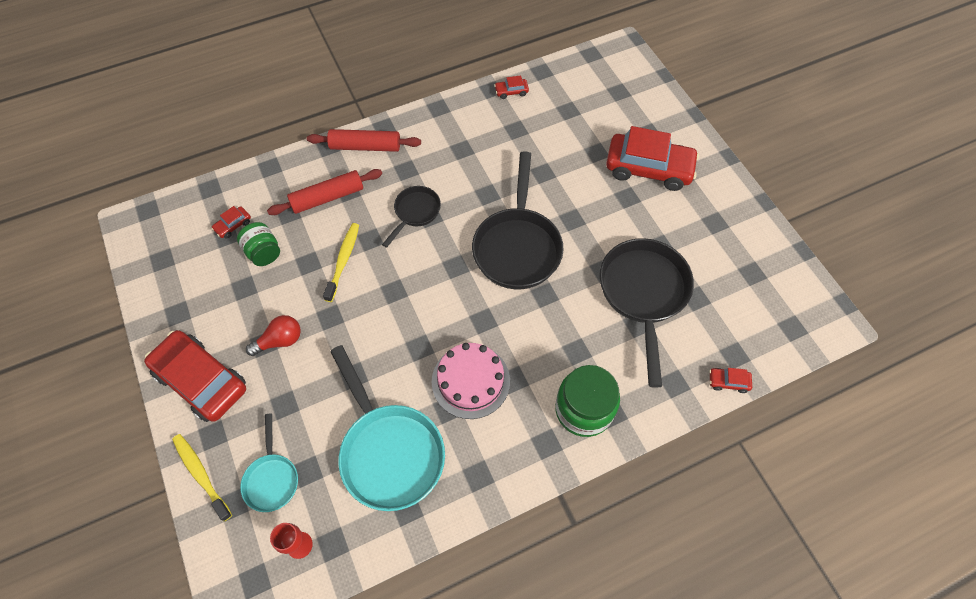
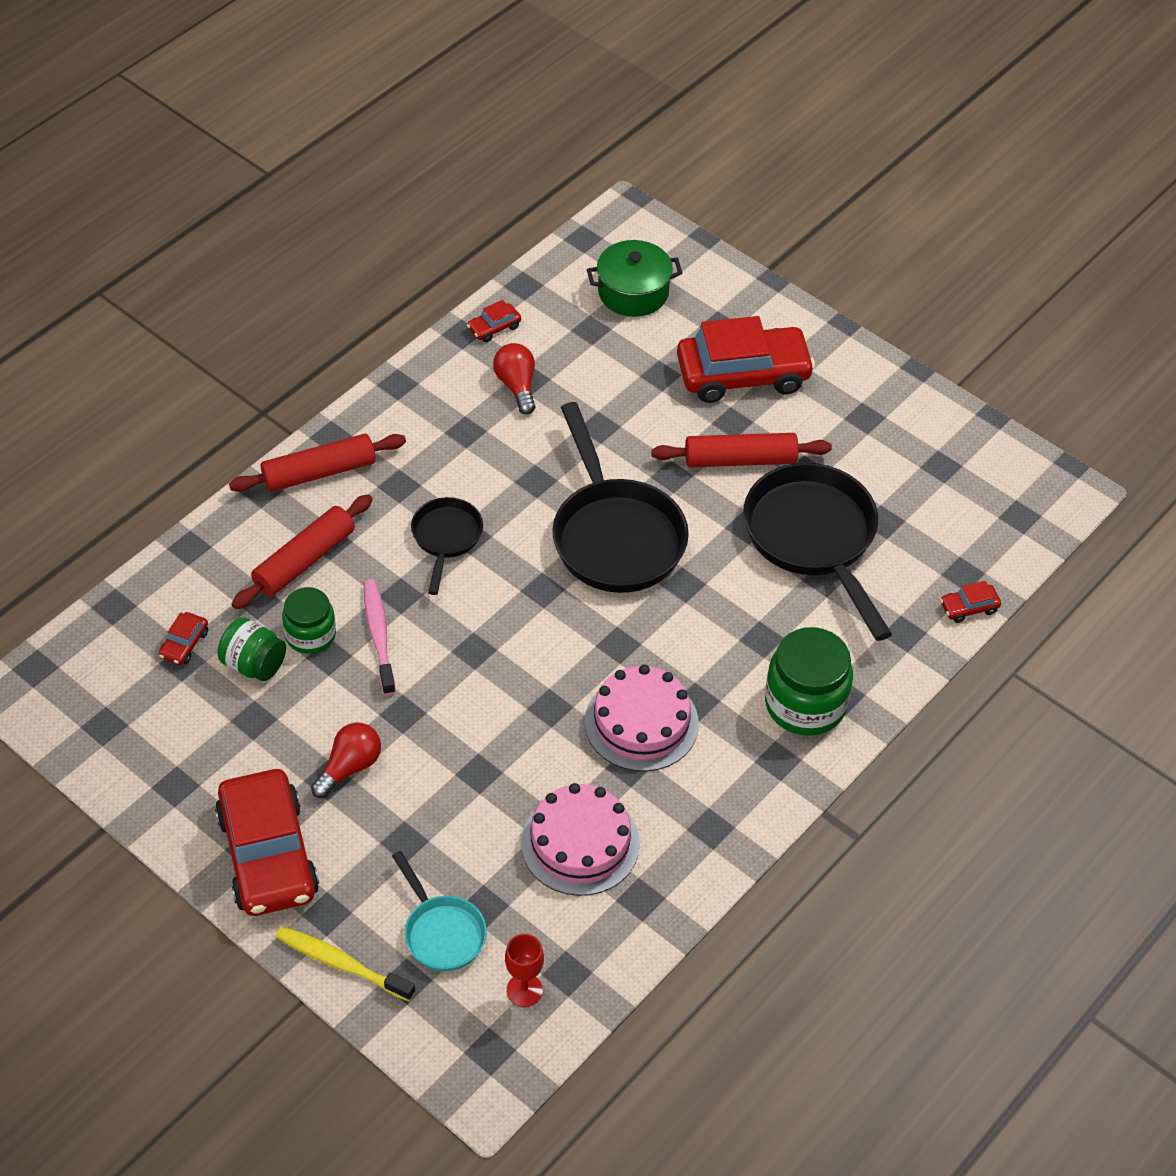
camera: 25 degrees left, 10 degrees down
(201, 380) = (268, 855): red car -> red car turned 120 degrees counterclockwise
(305, 246) = (310, 635): none -> green jar
(343, 261) = (379, 636): yellow toothbrush -> pink toothbrush
(389, 451) = (580, 843): turquoise pan -> pink cake
(506, 131) = (517, 386): none -> red light bulb
(605, 95) = (633, 292): none -> green pot
(620, 224) = (740, 460): none -> red rolling pin

